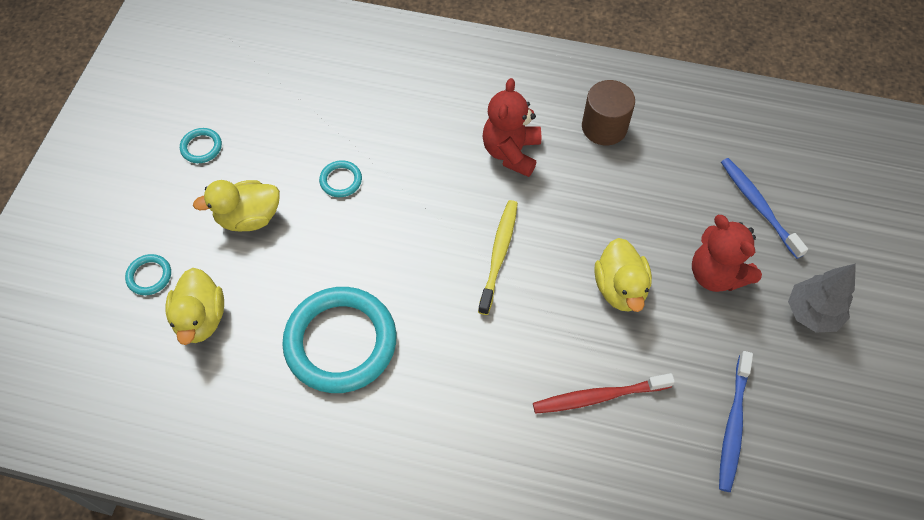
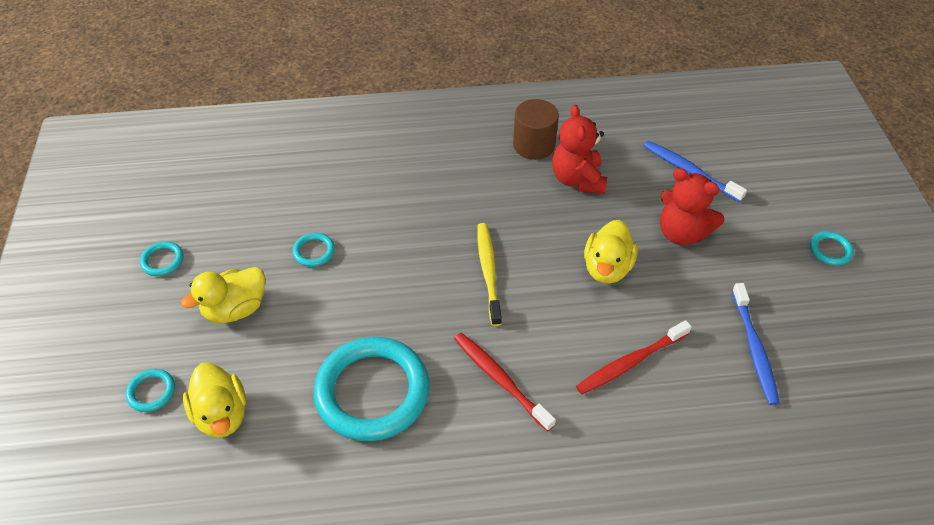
camera: 20 degrees left, 10 degrees down
(464, 371) = (500, 379): none -> red toothbrush
(511, 152) = (462, 186): red teddy bear -> red teddy bear (577, 179)
(620, 288) = (607, 268): yellow duck -> yellow duck turned 45 degrees clockwise
(812, 313) = (772, 240): grey tree -> none
(871, 345) = (830, 250): none -> turquoise ring

